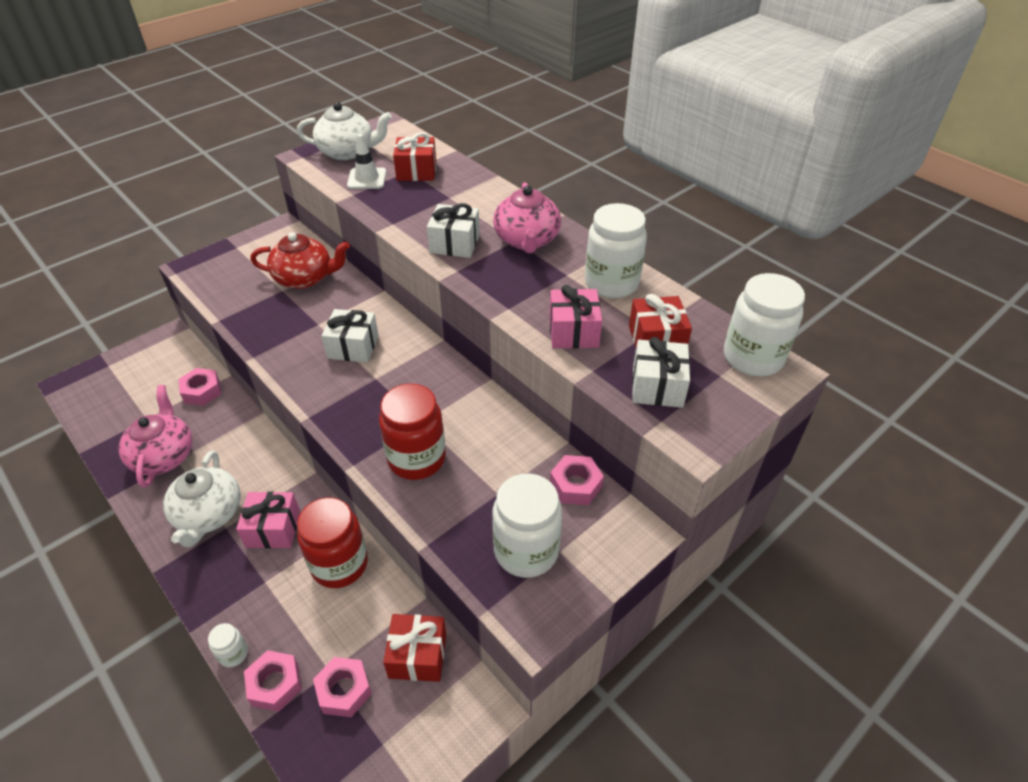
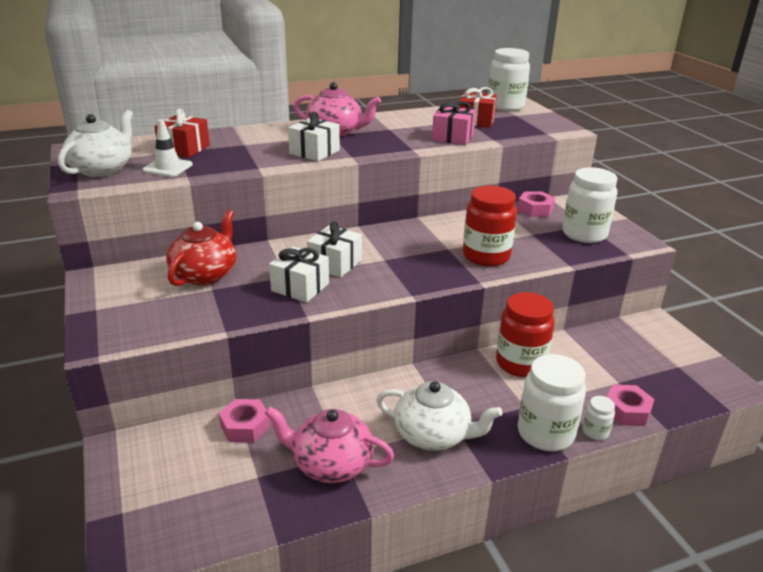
camera: 70 degrees left, 15 degrees down
(273, 529) = (468, 395): pink gift -> none
(344, 690) = (635, 377): pink nut -> none
(417, 655) = (611, 340): red gift -> none
(611, 283) = (410, 120): white jar -> white jar (545, 433)
(657, 386) = (517, 128): white gift -> white gift (300, 287)

